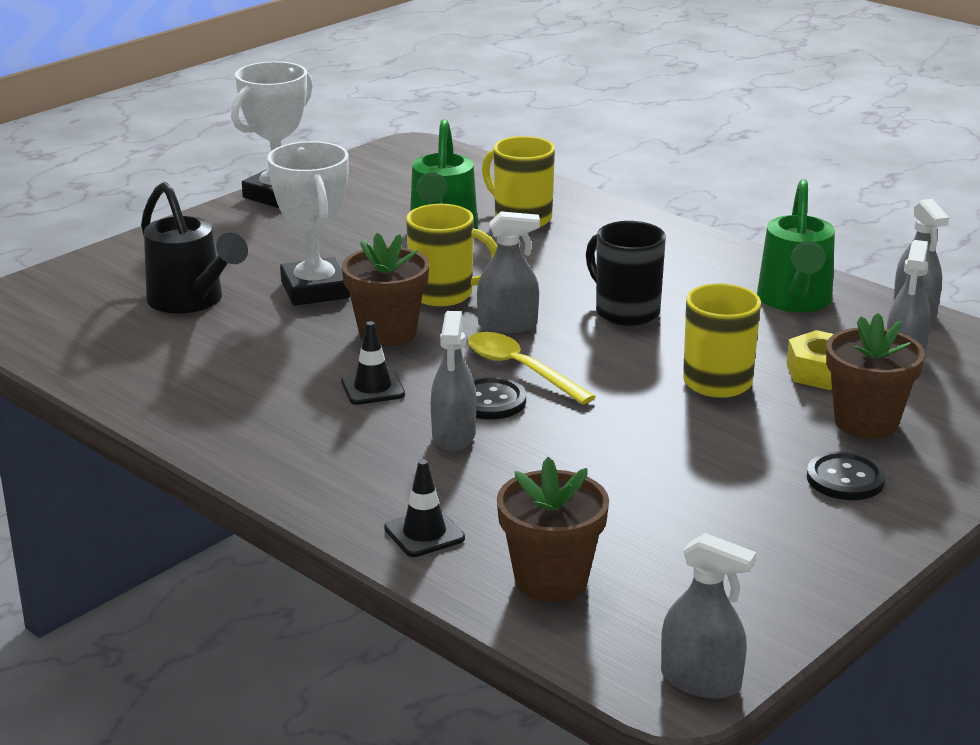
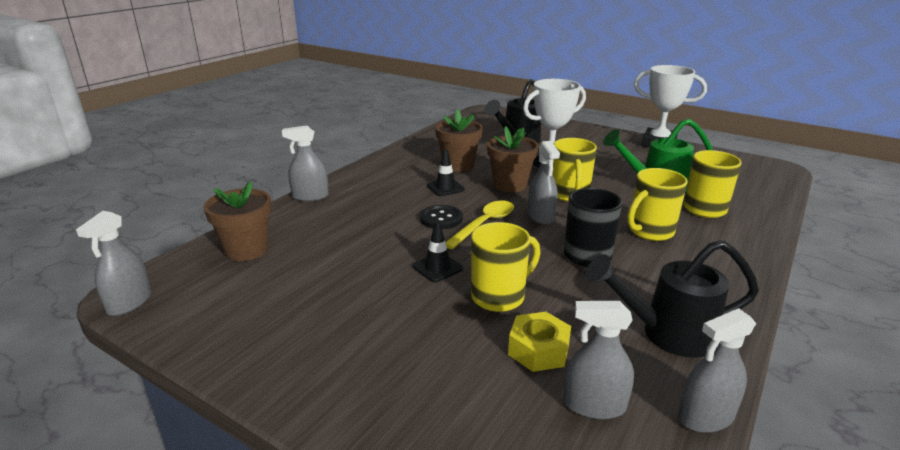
camera: 80 degrees right, 0 degrees up
(424, 533) = (298, 213): black traffic cone -> black traffic cone (437, 267)
(454, 435) = (399, 212): grey spray bottle -> grey spray bottle (310, 196)
(575, 264) = (650, 232): none -> yellow mug
(795, 302) = (666, 334): green watering can -> black watering can
(845, 479) = (360, 363): black button -> none
(866, 422) = (456, 376): brown flower pot -> brown flower pot (458, 165)

